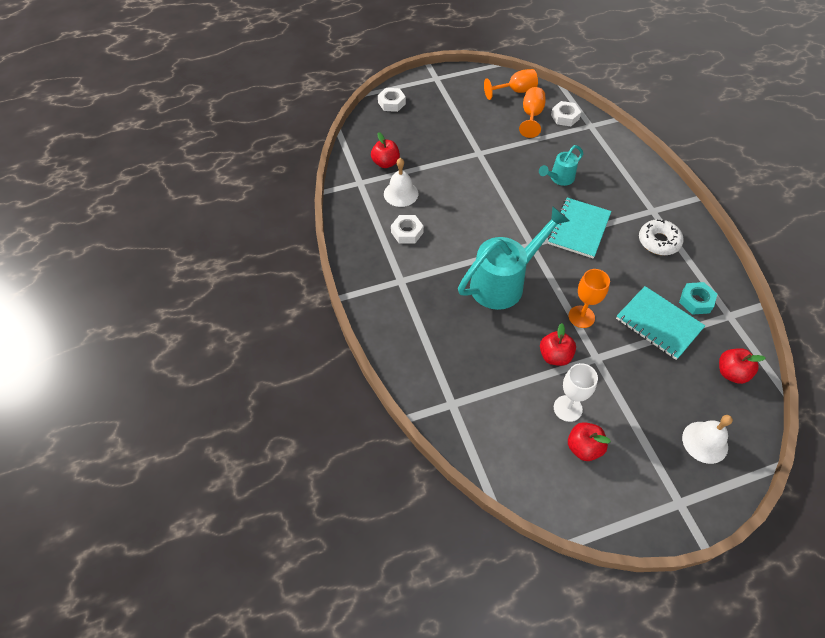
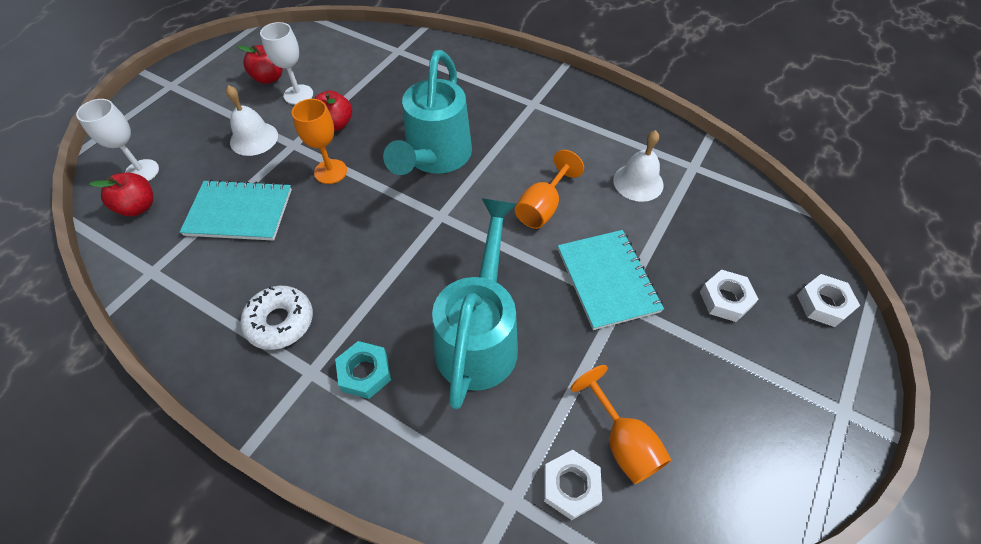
camera: 140 degrees right, 0 degrees up
(385, 163) = (702, 207): red apple -> none
(407, 232) = (580, 147): white nut -> white nut (725, 299)
(515, 91) = (704, 488): orange goblet -> orange goblet (543, 207)
(559, 178) = (479, 336): turquoise watering can -> turquoise watering can, size x1.92
(579, 229) = (398, 272): turquoise notebook -> turquoise notebook (607, 280)
(696, 301) = (200, 265): turquoise nut -> turquoise nut (365, 373)
(705, 442) = (157, 134): white bell -> white bell (254, 138)
(724, 406) = (142, 171): none -> white goblet

